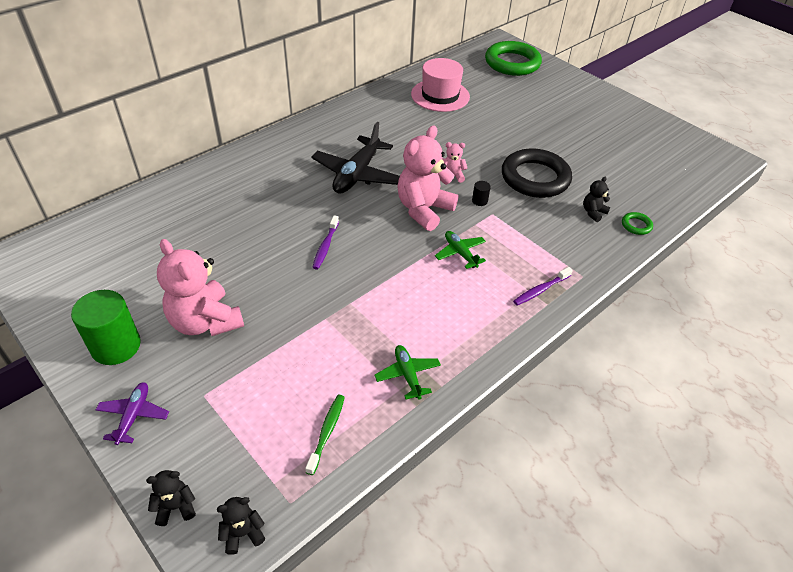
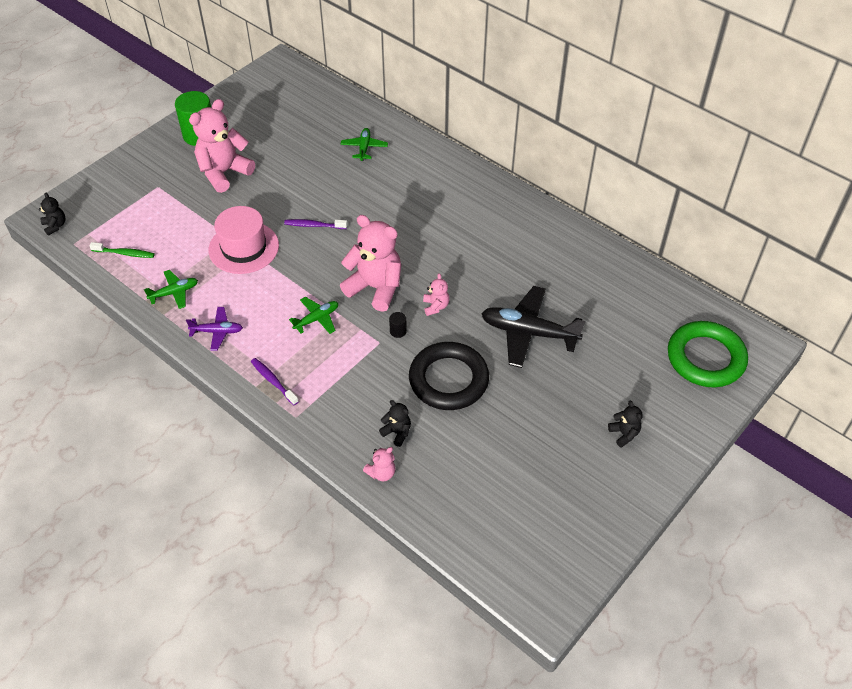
camera: 85 degrees right, 5 degrees up
(134, 416) = (142, 158): purple plane -> purple plane (217, 332)
(176, 507) = (75, 193): black teddy bear -> black teddy bear (624, 434)
(216, 199) = (364, 148): none -> green plane
(357, 174) = (421, 233): black plane -> black plane (528, 333)
(440, 95) = (592, 287): pink hat -> pink hat (244, 248)
(636, 225) = (381, 473): green ring -> pink teddy bear

